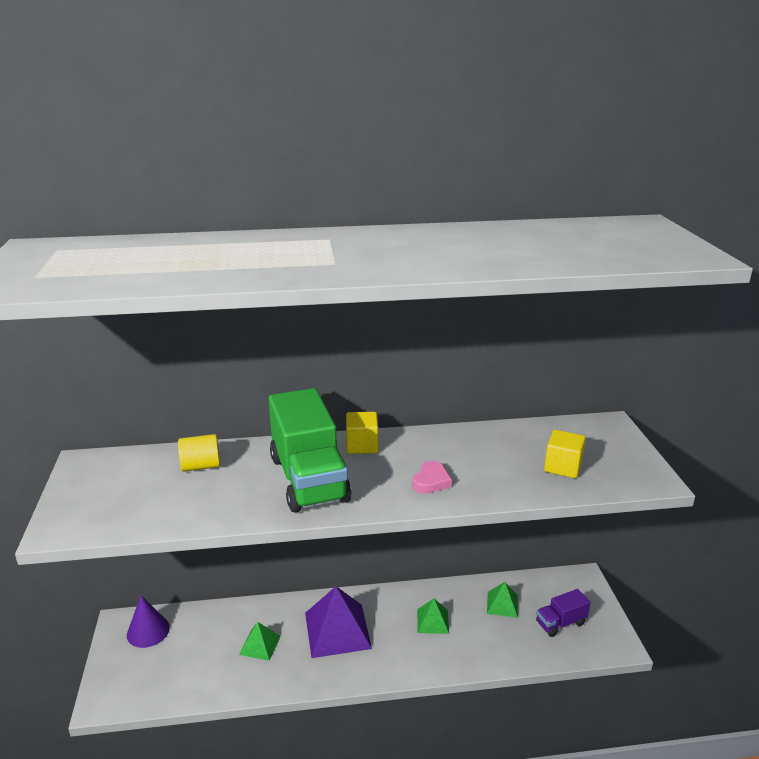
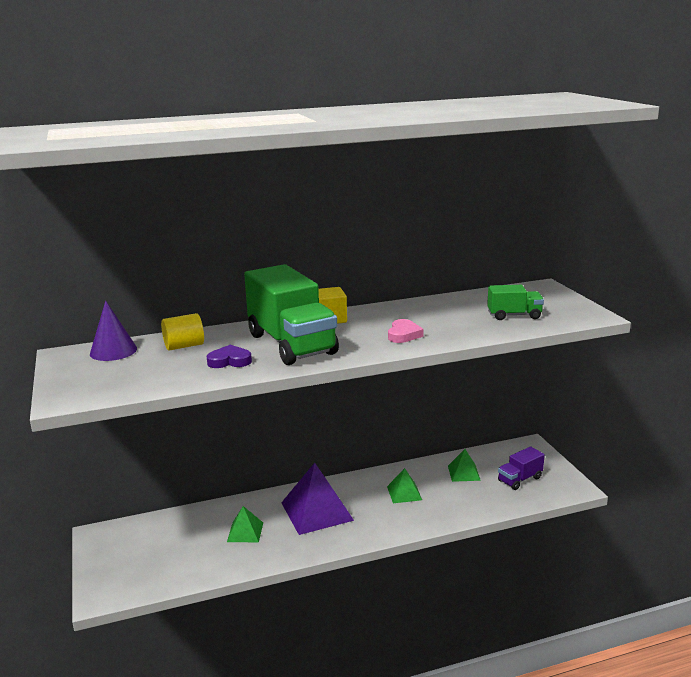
camera: 10 degrees left, 5 degrees down
(148, 631) = (128, 536): purple cone -> purple cone (113, 351)
(237, 496) = (229, 361): none -> purple heart
(562, 467) = (514, 315): yellow cube -> green truck

